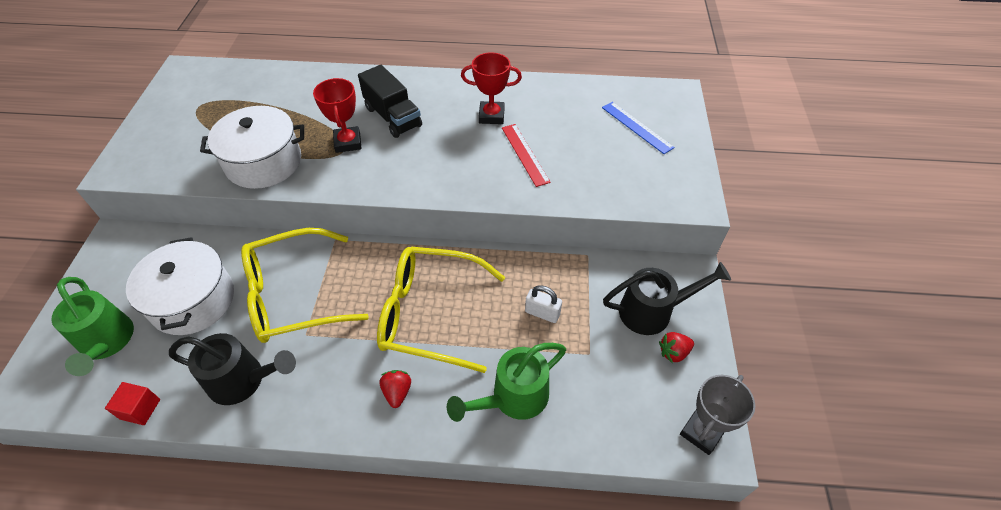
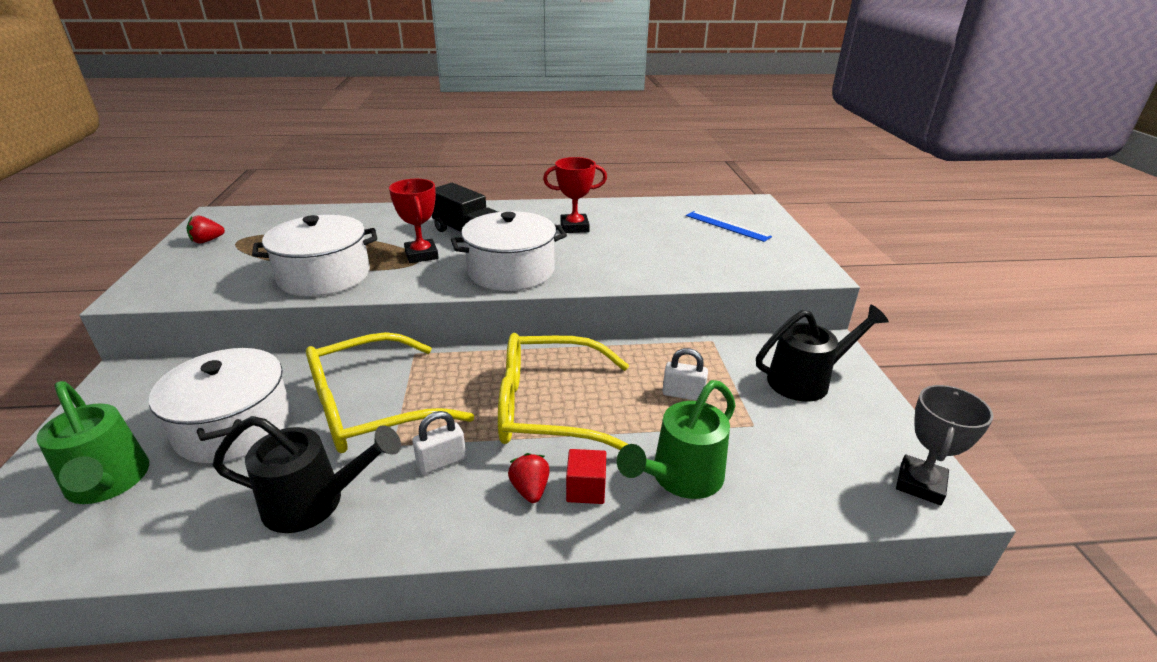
camera: 10 degrees left, 20 degrees down
(140, 409) = (160, 553): red cube -> red cube (586, 489)
(338, 356) = (441, 461): none -> white padlock
(420, 172) = (511, 271): none -> white pot
(525, 154) = (621, 251): red ruler -> none
(673, 352) = (847, 413): red strawberry -> red strawberry (207, 241)

